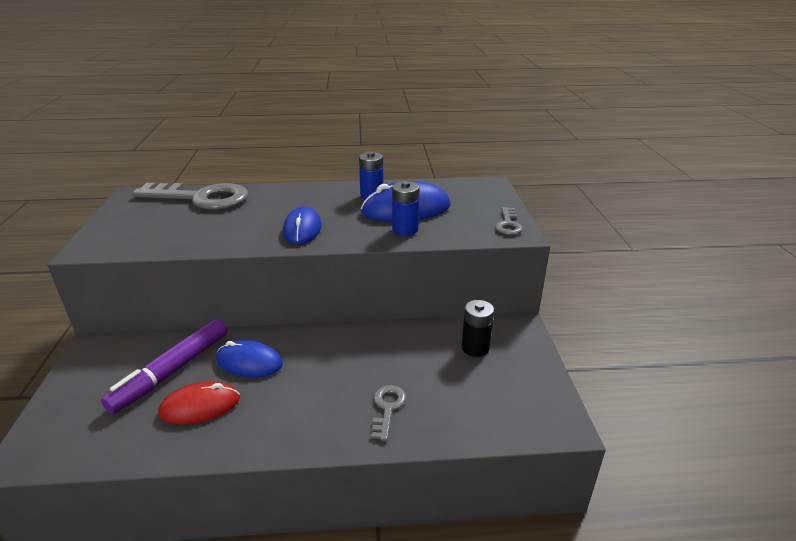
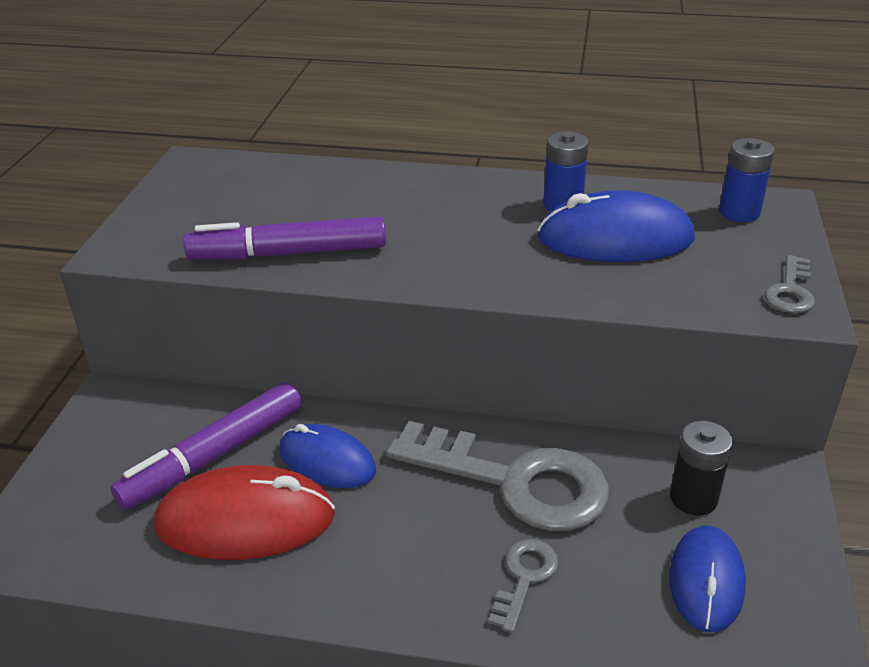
camera: 15 degrees right, 5 degrees up
(200, 406) = (245, 520): red mouse -> red mouse, size x1.52
(201, 198) = (290, 179): grey key -> grey key (513, 481)
(207, 237) = (288, 253): none -> purple marker
(302, 229) = (436, 256): blue mouse -> blue mouse (706, 581)
(405, 229) = (605, 278): blue battery -> blue battery (739, 212)

